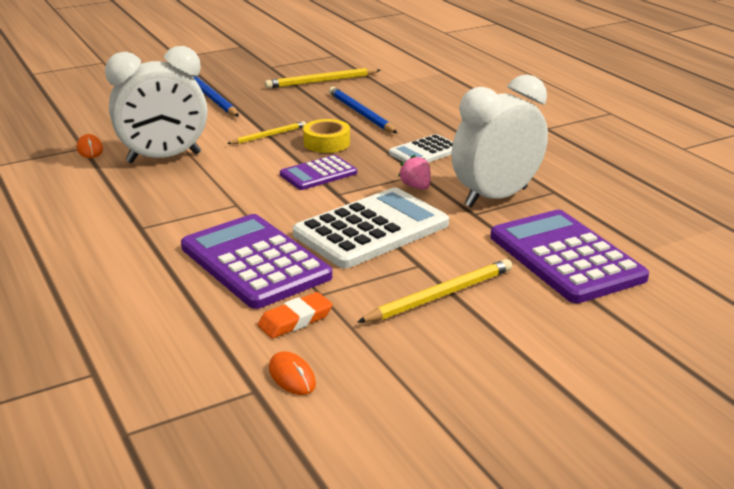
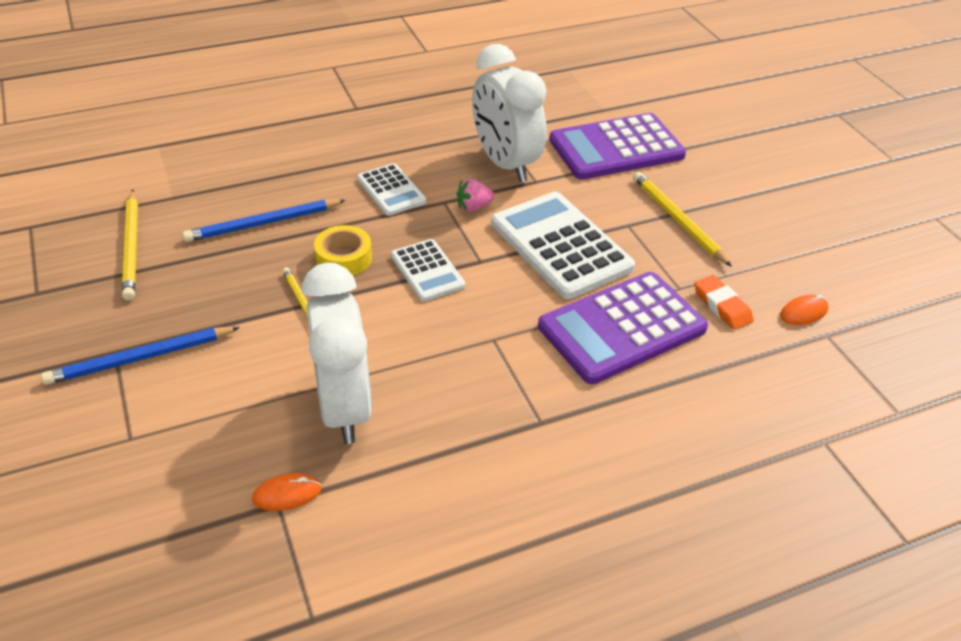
camera: 85 degrees left, 15 degrees up
(318, 174) = (427, 271): purple calculator -> white calculator

